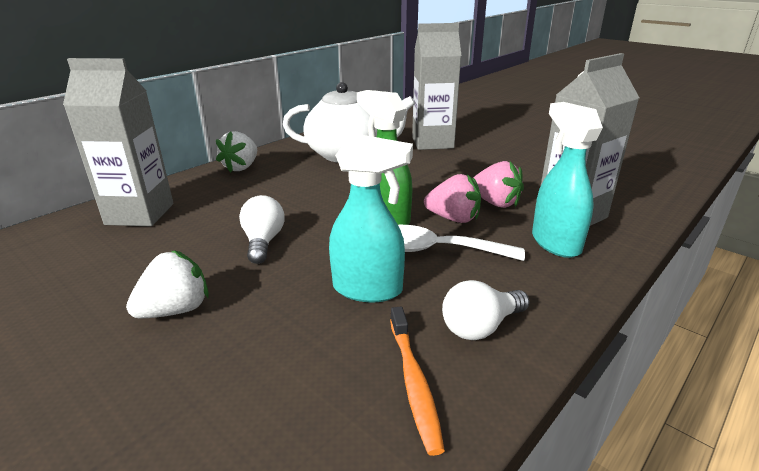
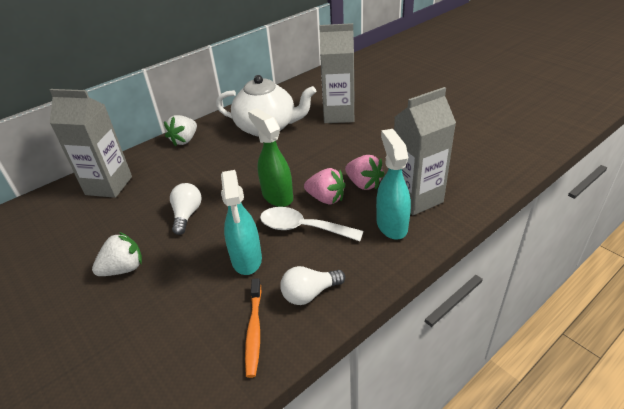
camera: 10 degrees right, 10 degrees up
(368, 289) = (246, 260): turquoise spray bottle -> turquoise spray bottle turned 60 degrees clockwise

